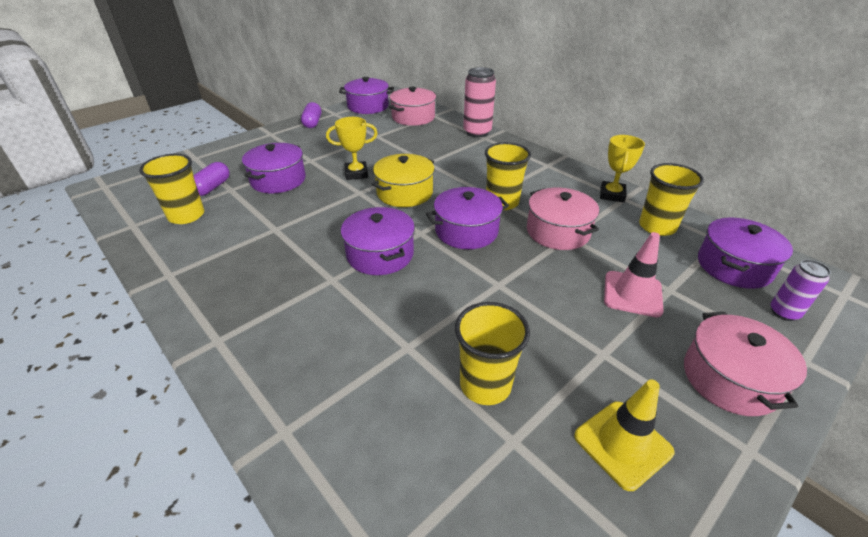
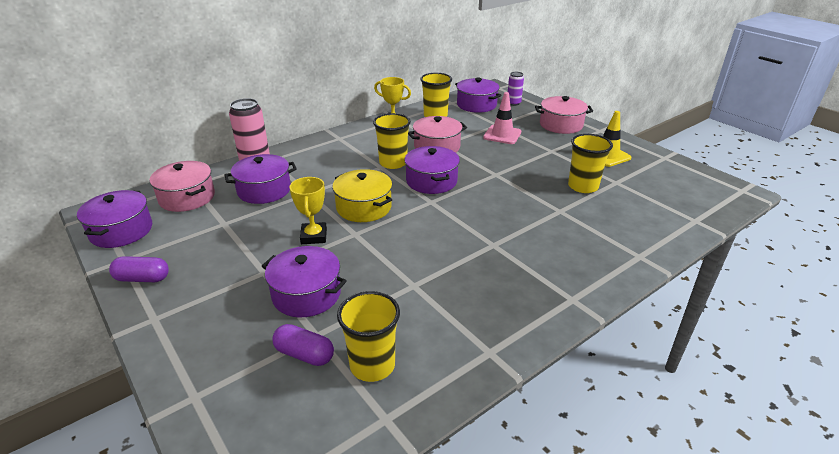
camera: 85 degrees left, 5 degrees down
(380, 254) = (460, 221): purple pot -> purple pot (264, 190)

